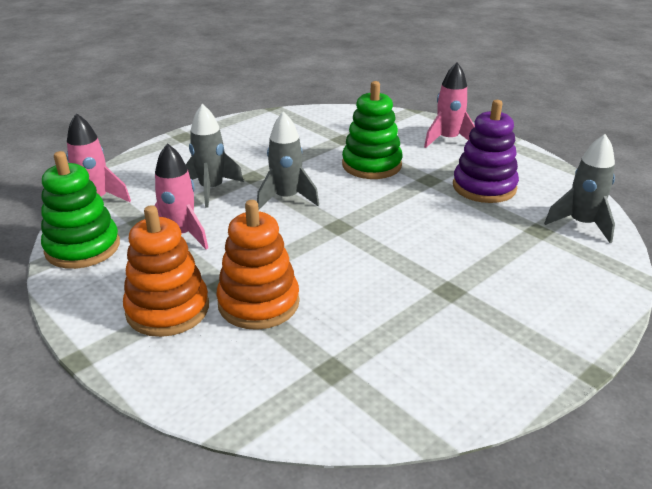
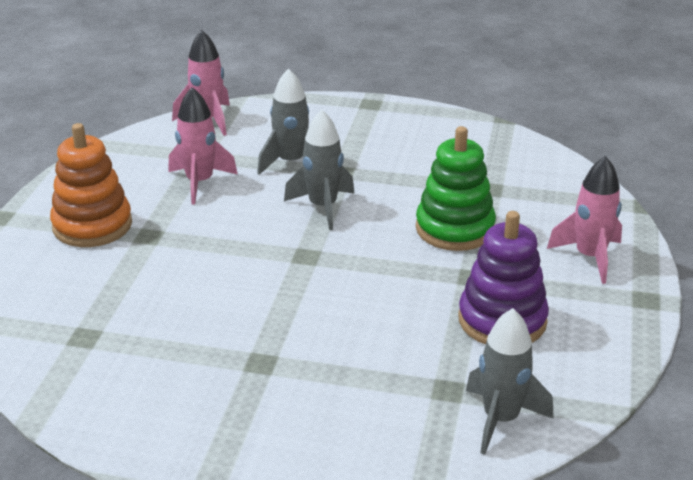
camera: 55 degrees right, 0 degrees up
(82, 248) = (136, 149): green stacking toy -> none
(258, 303) = (140, 263): orange stacking toy -> none

